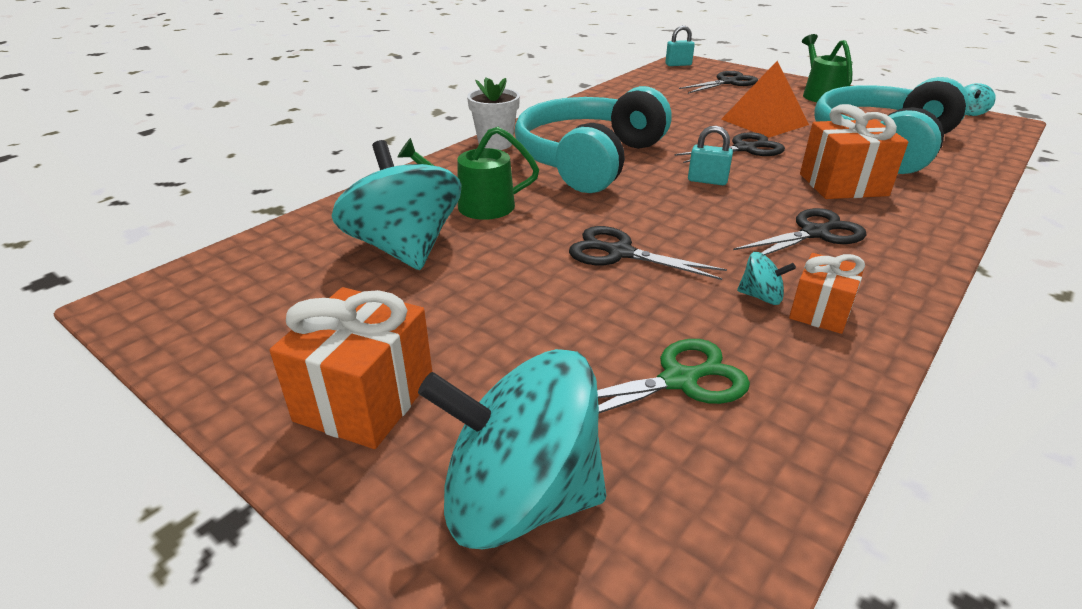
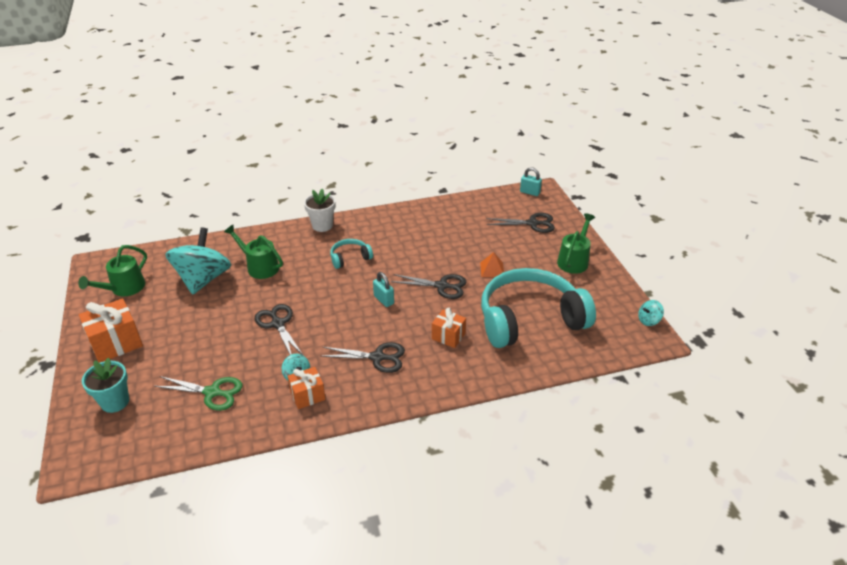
camera: 35 degrees right, 5 degrees up
(258, 314) = (124, 289): none -> green watering can
(519, 498) = (115, 402): turquoise spinning top -> turquoise flower pot
(589, 160) = (350, 258): turquoise headphones -> turquoise headphones, size x0.43
(764, 122) = (492, 269): orange pyramid -> orange pyramid, size x0.54
(843, 185) = (448, 336): orange gift -> orange gift, size x0.62

